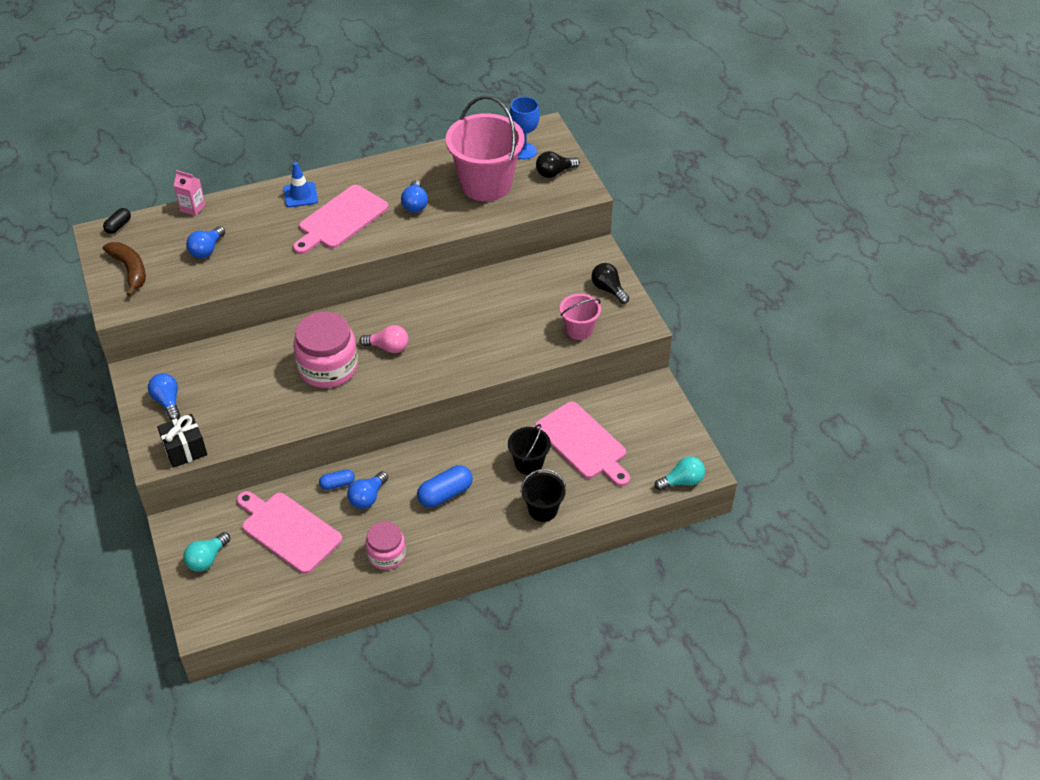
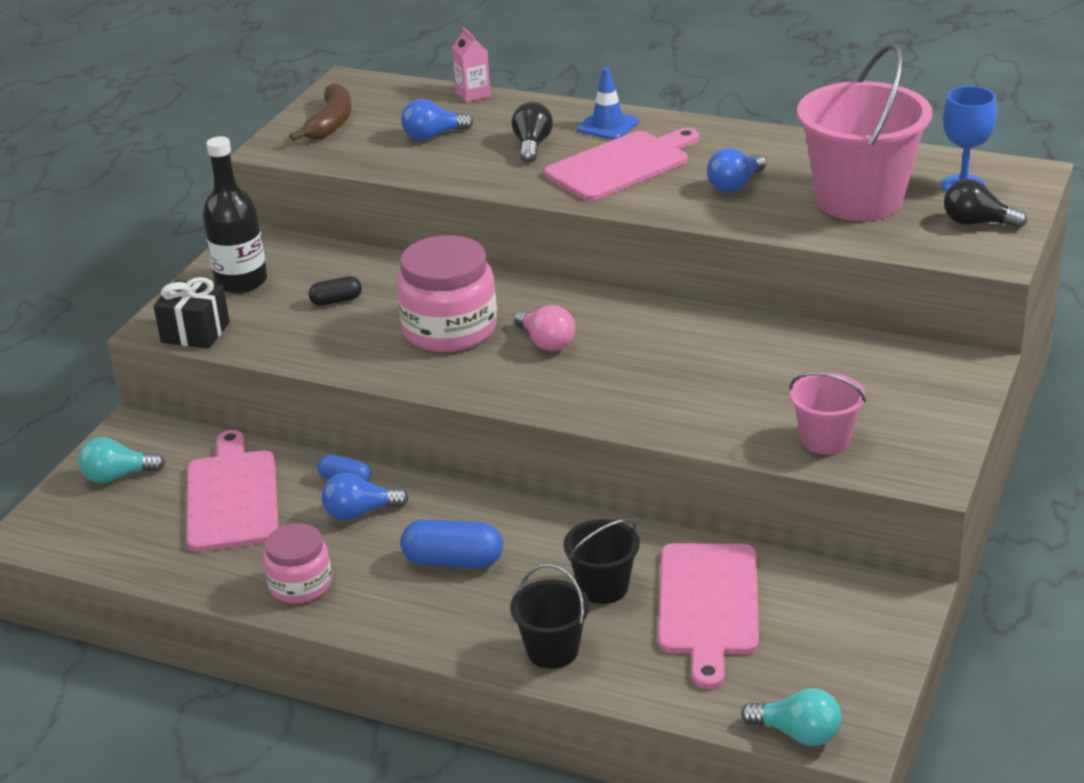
camera: 45 degrees right, 15 degrees down
(118, 226) = (376, 82): black capsule -> black capsule (336, 301)
(167, 402) = (241, 281): blue light bulb -> black bottle
(340, 219) = (622, 165): pink cutting board -> pink cutting board turned 150 degrees clockwise
(608, 289) = (931, 414): black light bulb -> black light bulb (532, 146)

